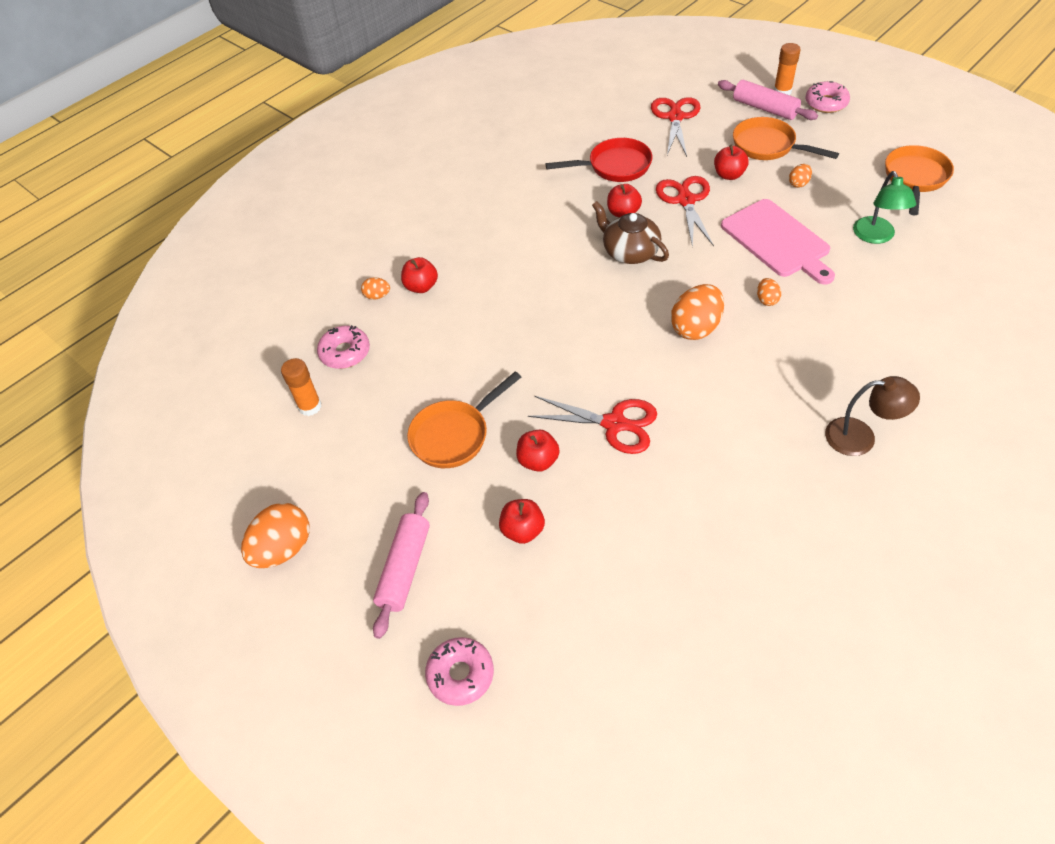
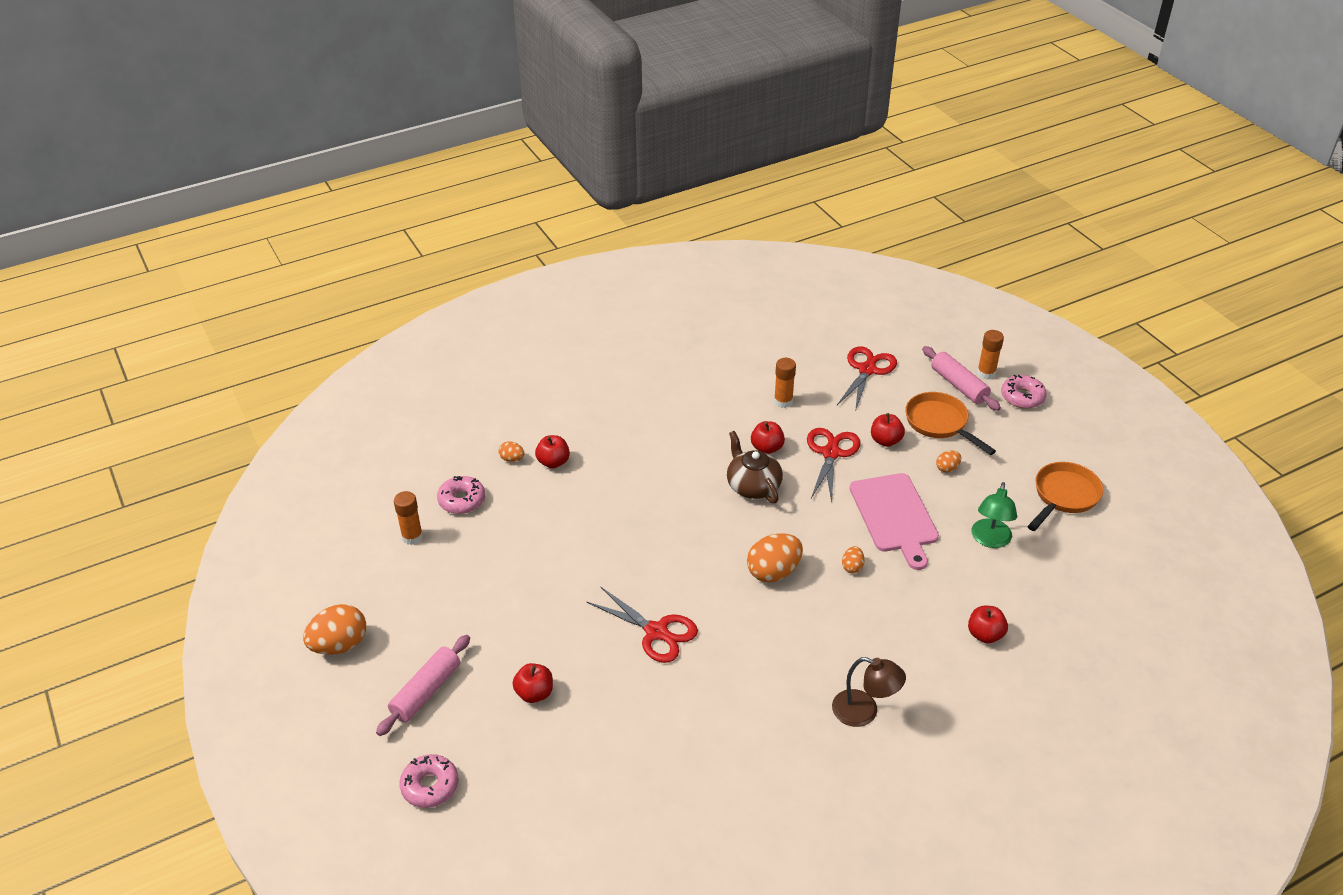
camera: 15 degrees right, 10 degrees down
(454, 435) = (518, 598): orange pan -> none
(538, 461) = (576, 641): red apple -> red apple (985, 635)
(614, 166) = (783, 401): red pan -> orange glue stick

